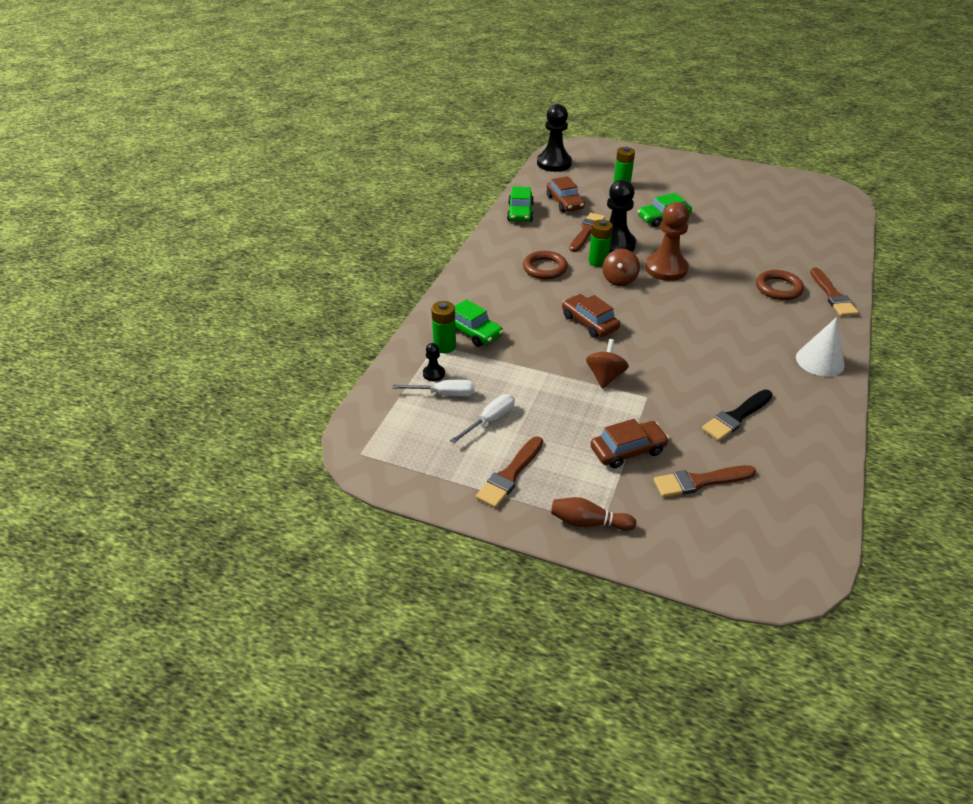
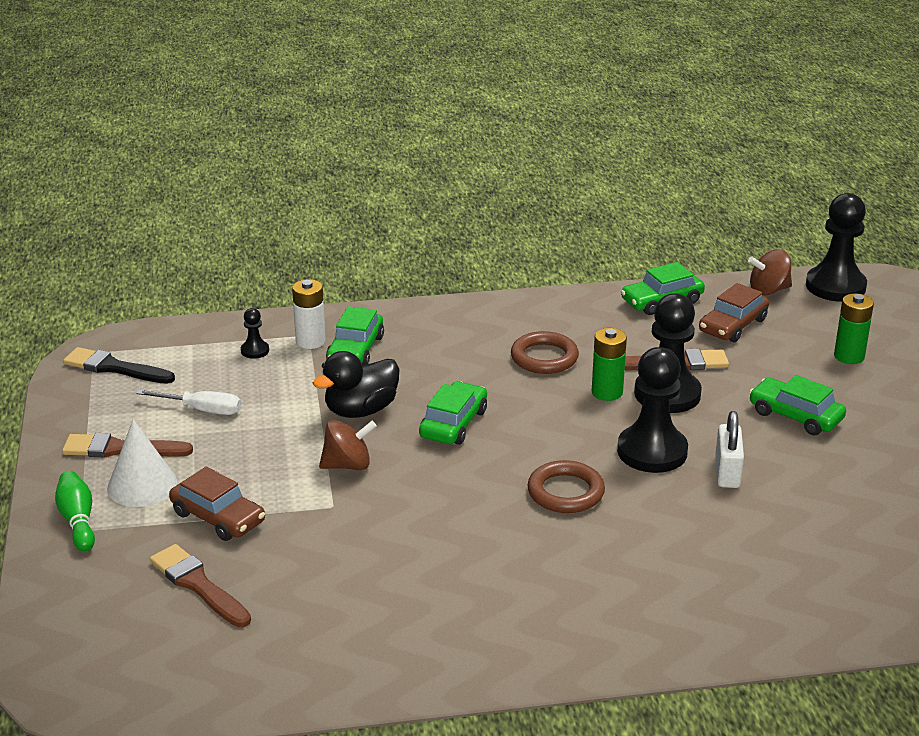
camera: 60 degrees right, 10 degrees down
(444, 346) = (310, 341): green battery -> white battery
(444, 394) = (225, 368): white screwdriver -> none
(547, 352) = (361, 410): none -> black duck
(588, 522) = (78, 521): brown bowling pin -> green bowling pin
(589, 322) = (453, 424): brown car -> green car
(619, 280) = (579, 420): brown spinning top -> brown spinning top (768, 290)
(666, 268) = (652, 451): brown pawn -> black pawn
(700, 254) = (727, 472): none -> white padlock
(736, 417) = (349, 588): black brush -> black brush (114, 368)
(778, 288) = (713, 566): brown ring -> brown ring (565, 492)
(820, 361) = (549, 642): white cone -> white cone (142, 485)
(832, 295) = (752, 627): brown brush -> none

